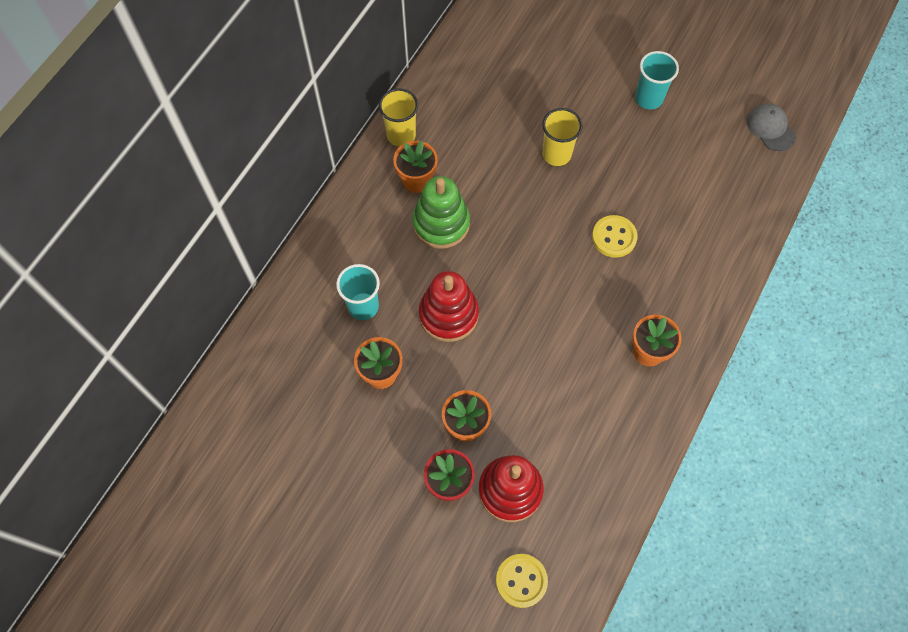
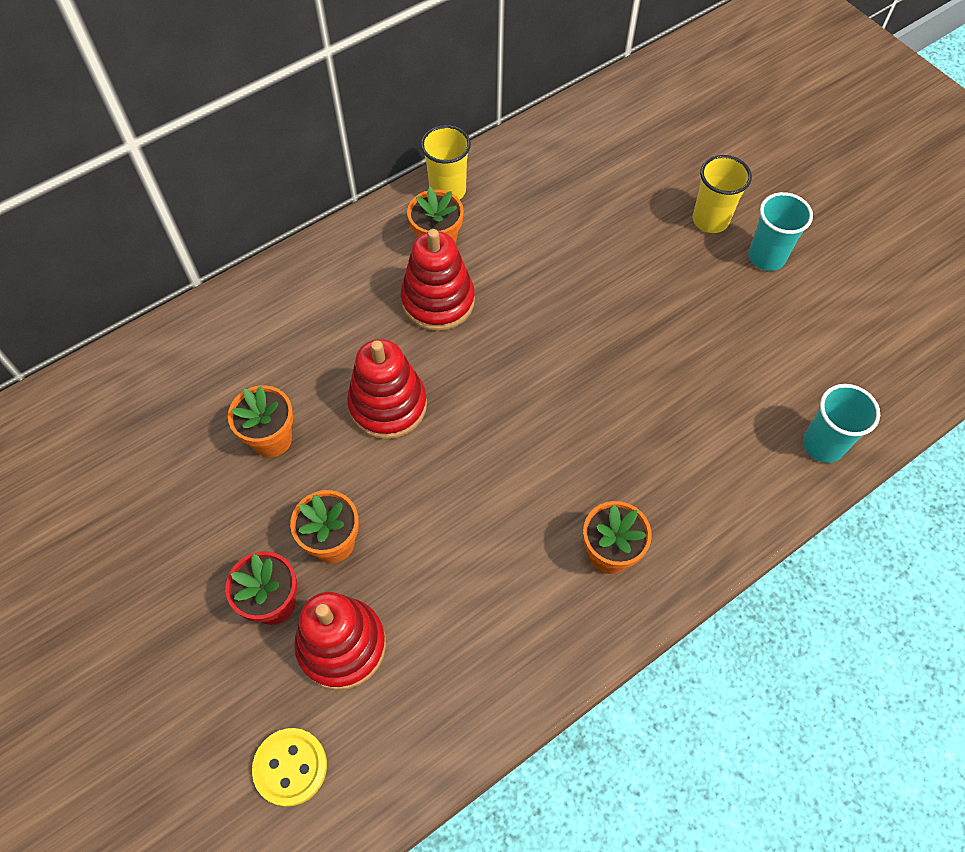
camera: 25 degrees right, 5 degrees down
(363, 306) = (296, 355): turquoise cup -> turquoise cup (823, 445)
(441, 223) = (438, 301): green stacking toy -> red stacking toy
(556, 154) = (618, 277): yellow cup -> yellow cup (710, 220)
(614, 237) = (638, 398): yellow button -> none
(770, 128) = (911, 348): grey cap -> none

